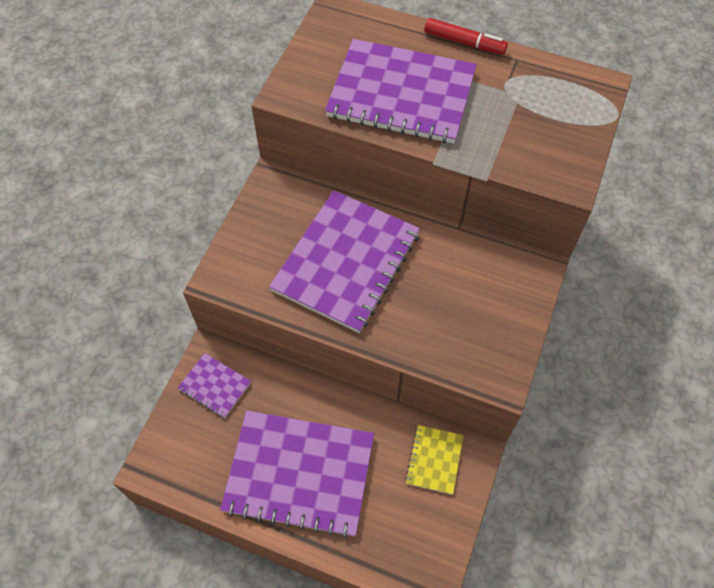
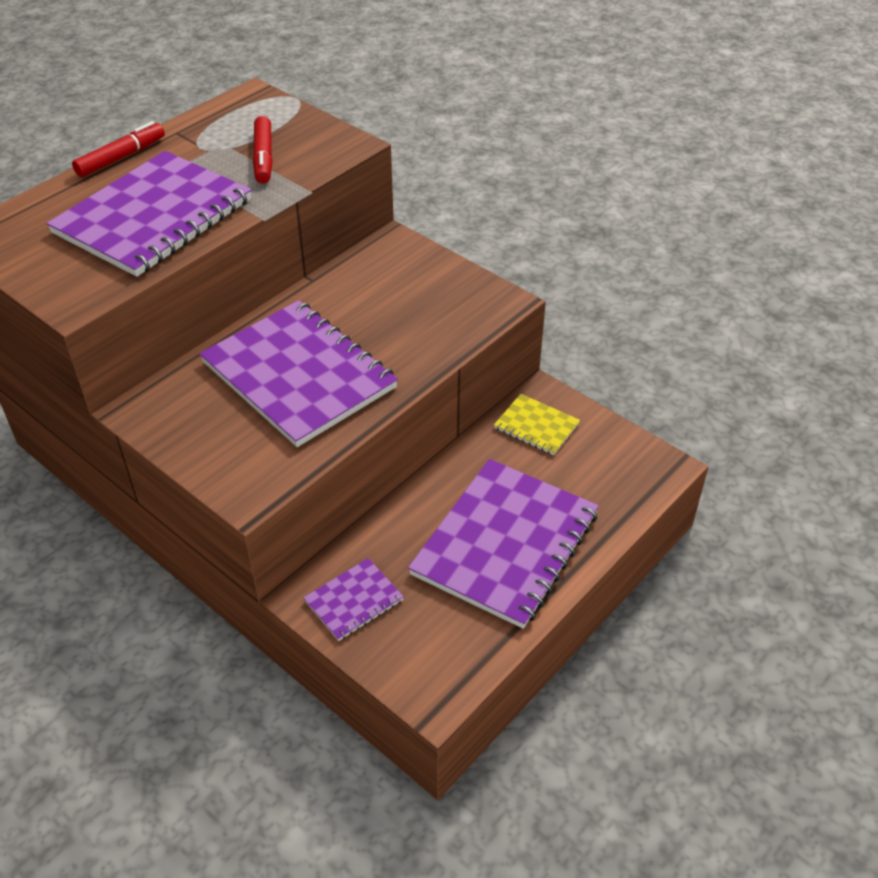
camera: 70 degrees left, 15 degrees down
(516, 129) = (263, 157): none -> red marker

